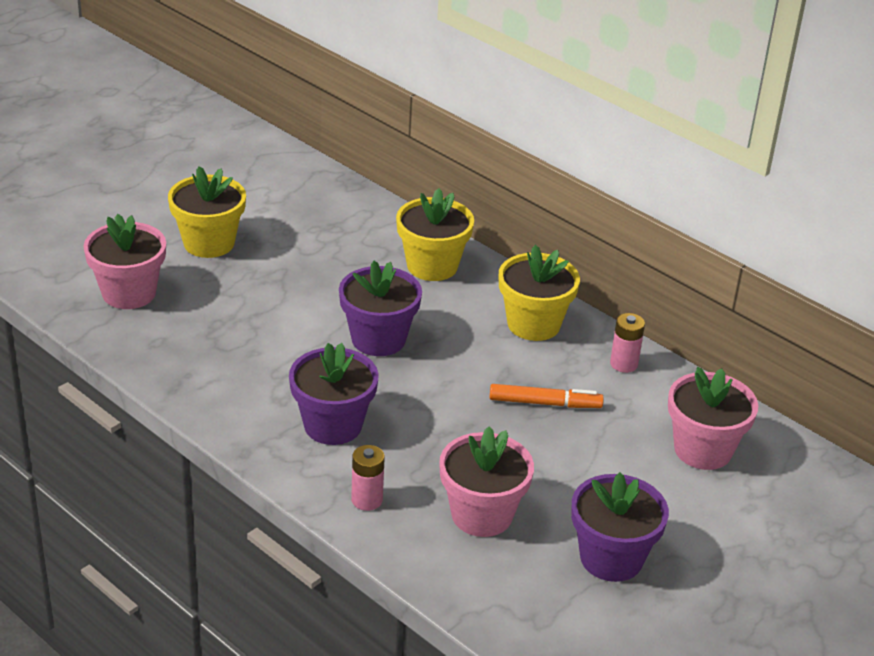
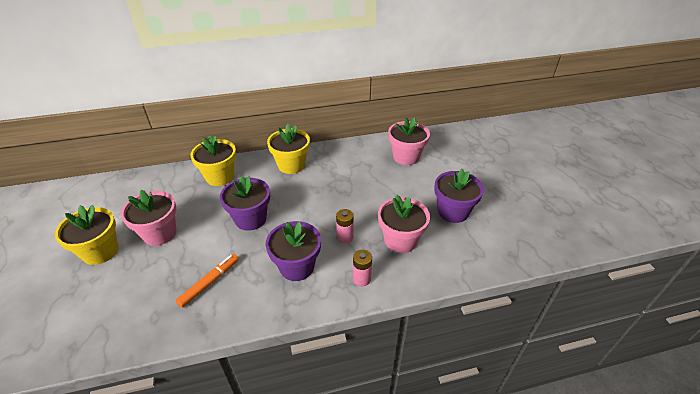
camera: 55 degrees left, 5 degrees up
(129, 293) = (96, 311): pink flower pot -> pink flower pot (159, 233)
(545, 403) = (344, 185): orange marker -> orange marker (209, 282)
(624, 364) = (339, 153): pink battery -> pink battery (345, 237)

